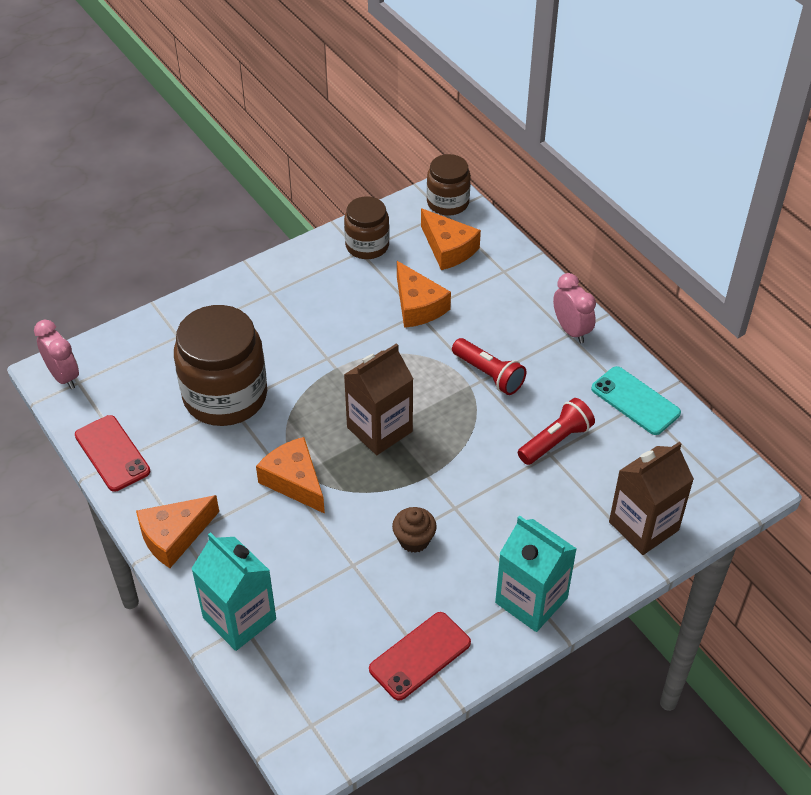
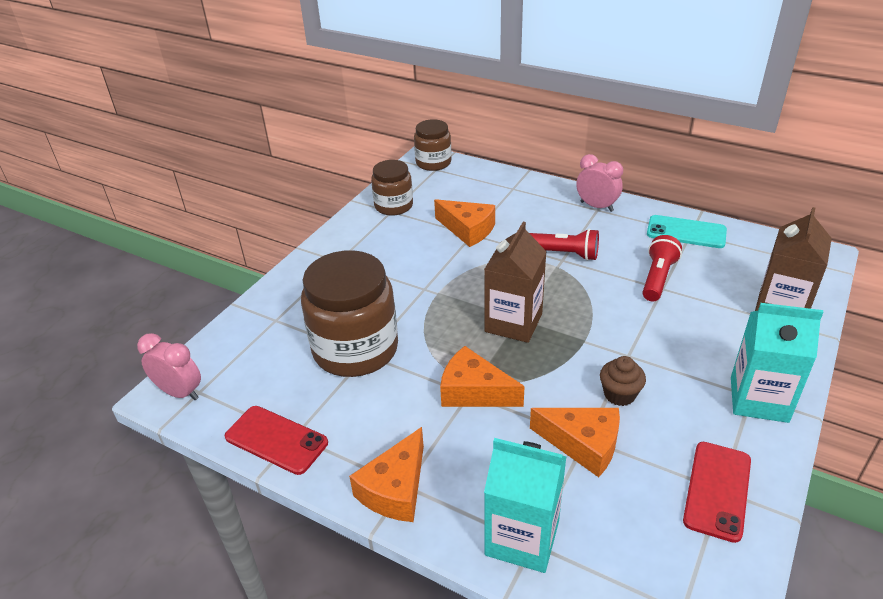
camera: 25 degrees left, 10 degrees down
(448, 248) = (459, 188): orange cheese -> orange cheese (583, 444)

